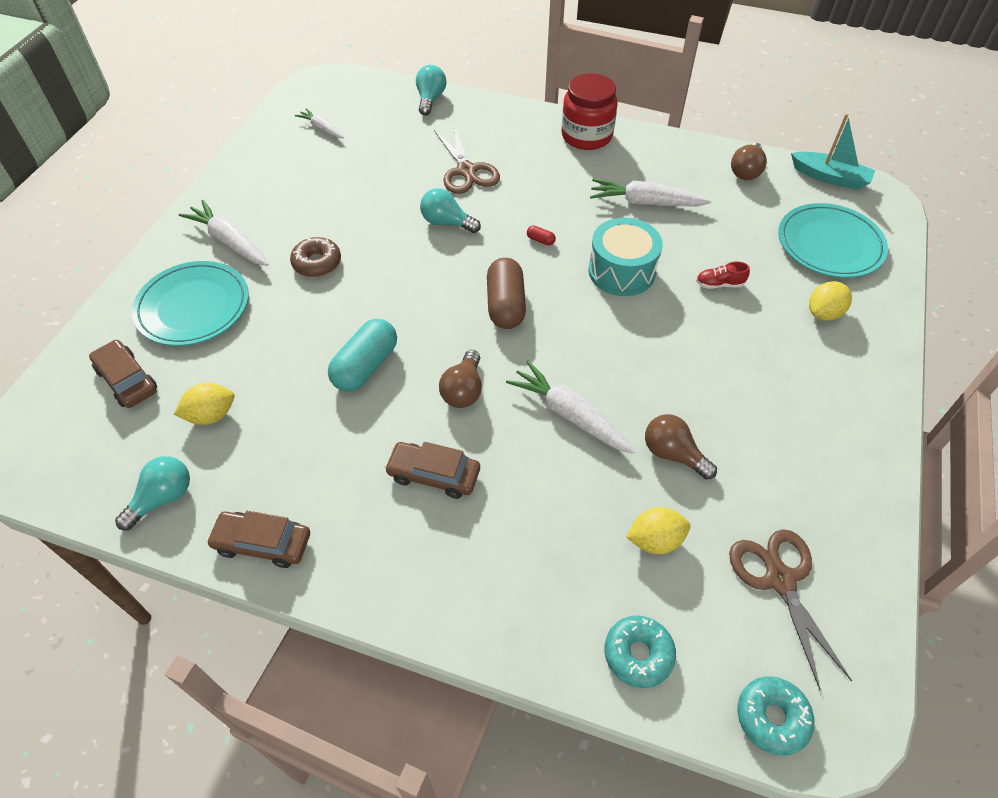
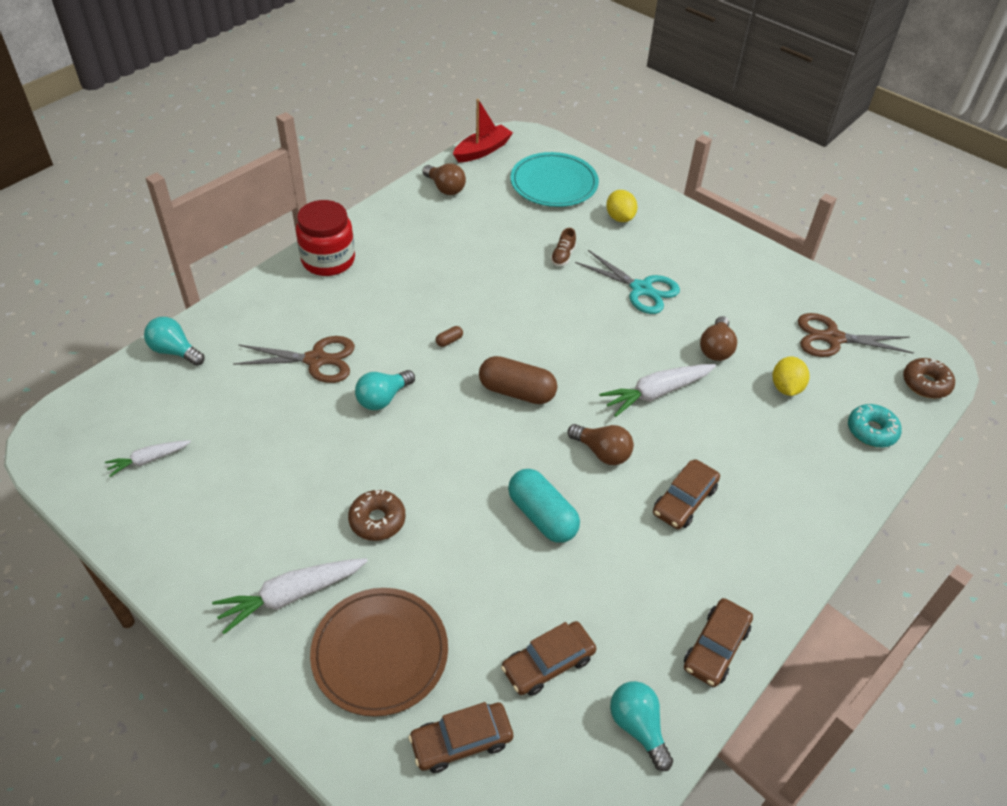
camera: 70 degrees left, 5 degrees down
(193, 307) = (380, 653): turquoise plate -> brown plate
(211, 415) = (548, 663): yellow lemon -> brown car
(540, 240) = (449, 341): red capsule -> brown capsule
(621, 271) = (517, 304): turquoise drum -> none
(645, 202) = (444, 259): white carrot -> none
(673, 454) = (716, 349): brown light bulb -> brown light bulb turned 45 degrees counterclockwise
(719, 284) = (563, 256): red shoe -> brown shoe
(719, 362) = (641, 289): none -> turquoise scissors
(772, 718) = (926, 383): turquoise donut -> brown donut
(830, 177) = (482, 150): turquoise boat -> red boat

